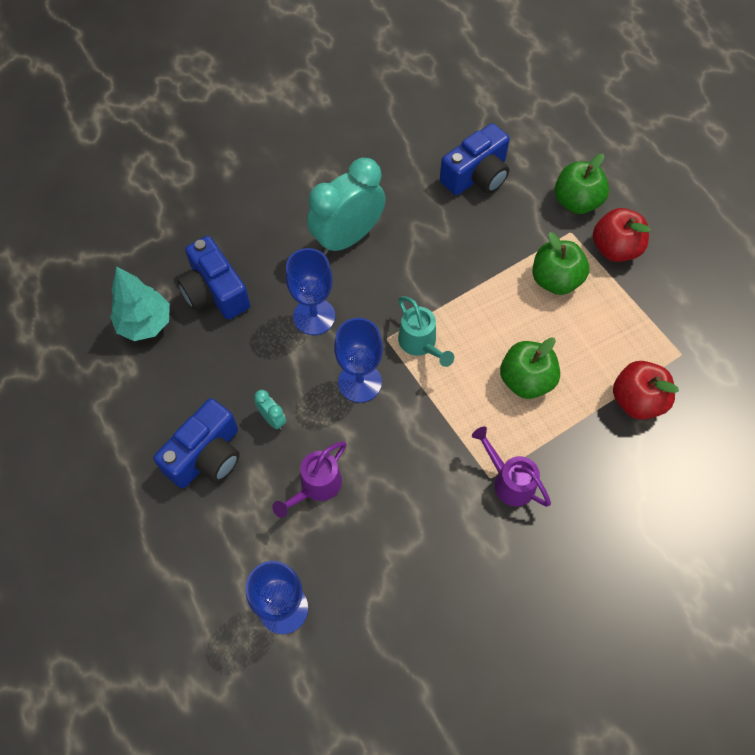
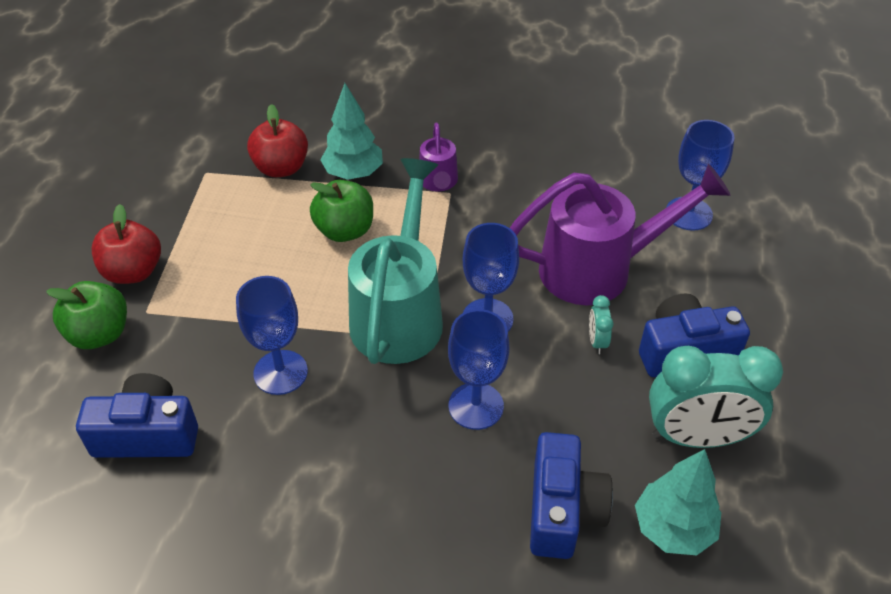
camera: 140 degrees left, 15 degrees down
(316, 486) = (598, 269): purple watering can -> purple watering can, size x2.04
(348, 238) = (359, 465): turquoise clock -> turquoise clock (696, 437)
(420, 343) = (399, 313): turquoise watering can -> turquoise watering can, size x2.04
(448, 255) = (280, 372): none -> blue goblet
(555, 280) = (218, 283): green apple -> none
(580, 438) = (353, 173): none -> turquoise tree

